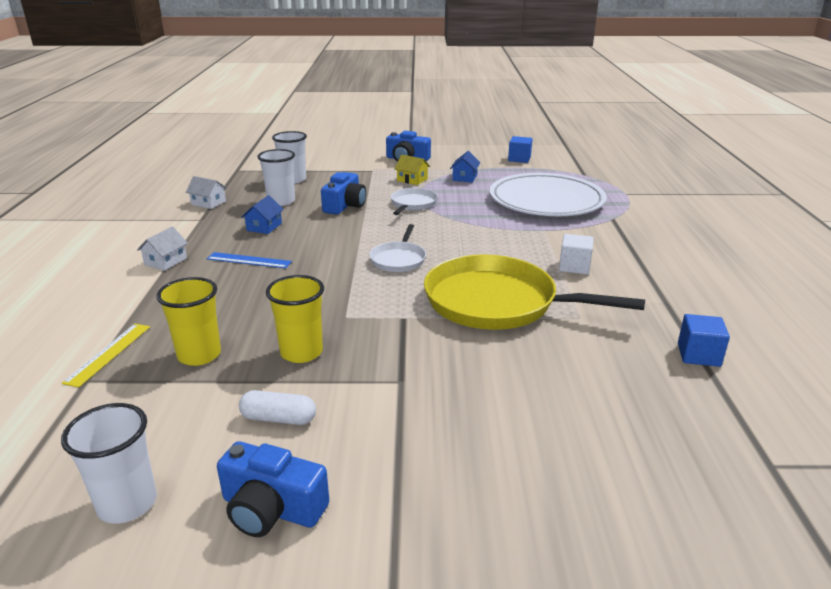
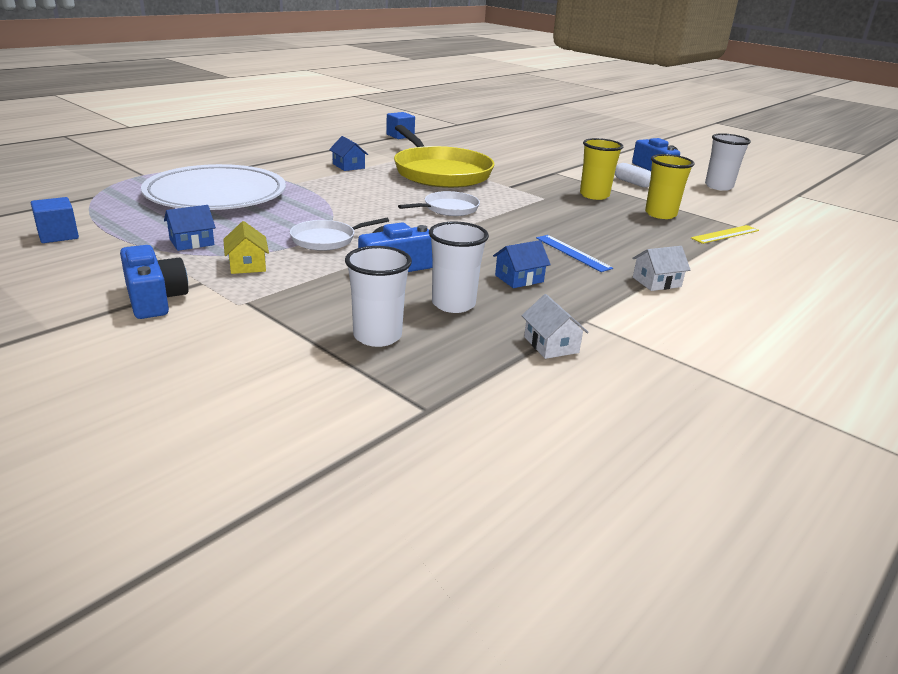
camera: 140 degrees left, 0 degrees up
(574, 267) = (348, 166): white cube -> blue house

